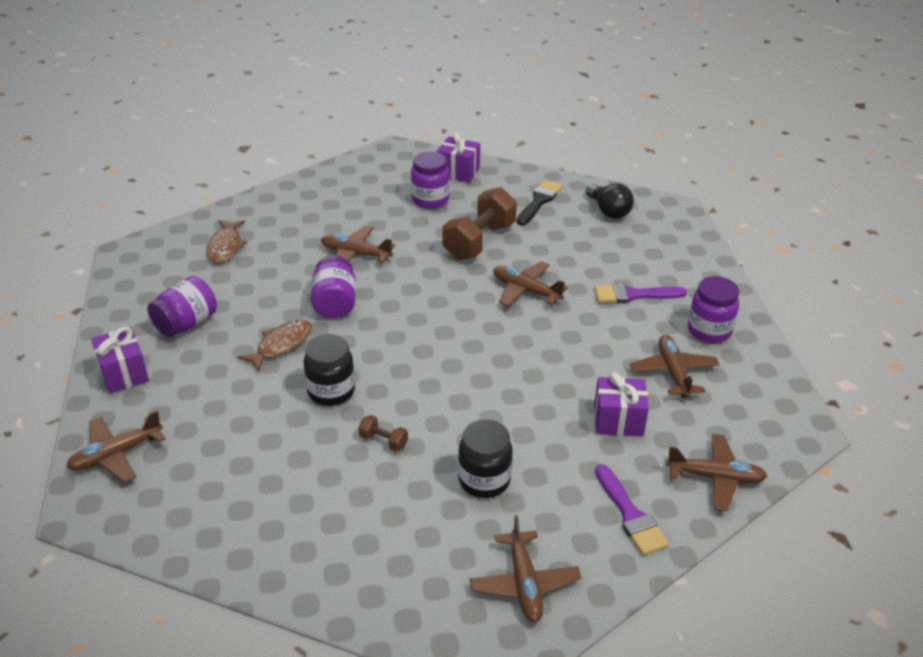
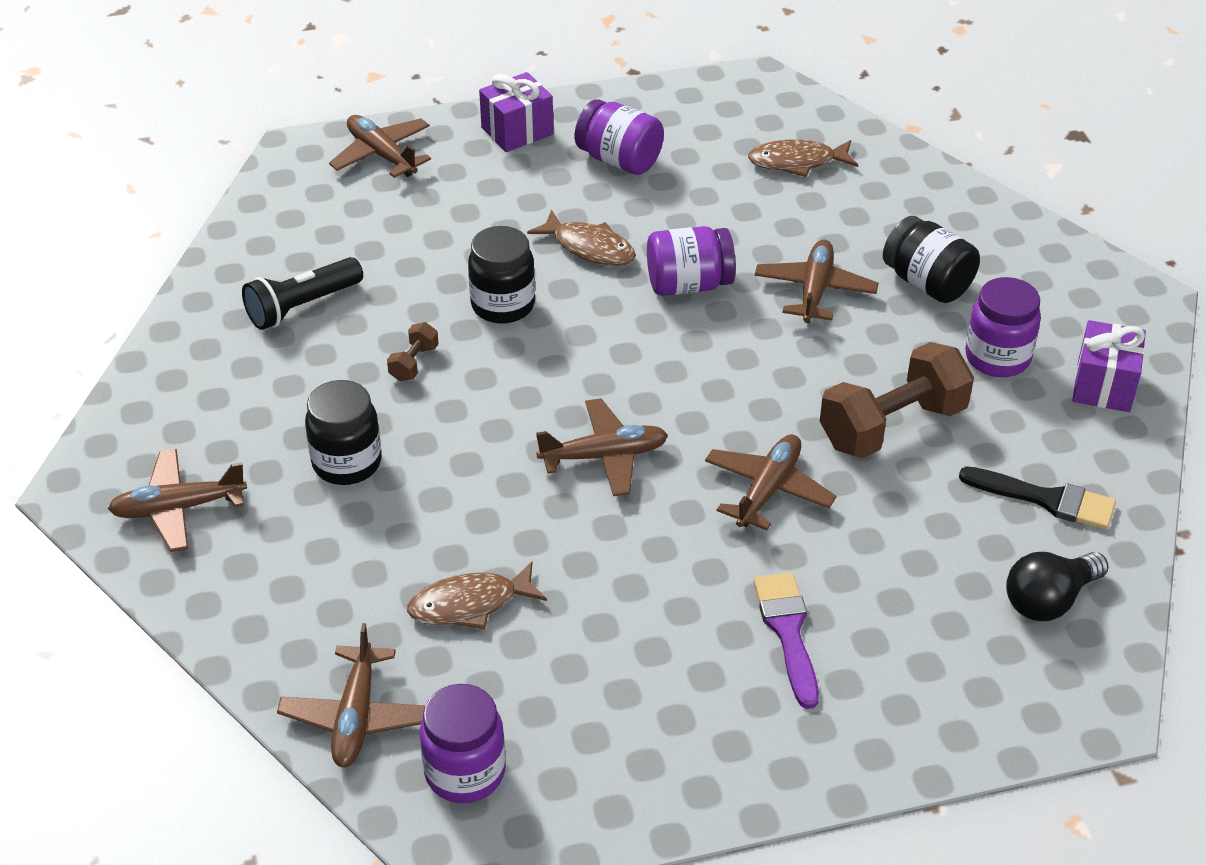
camera: 85 degrees right, 5 degrees up
(300, 508) = (302, 306): none -> black flashlight
(361, 214) = (927, 283): none -> black jar
(479, 241) = (892, 426): brown dumbbell -> brown dumbbell turned 60 degrees counterclockwise
(618, 420) = (470, 604): purple gift -> brown fish
(630, 515) = (285, 614): purple brush -> none
(673, 372) = (588, 678): brown plane -> brown plane (604, 456)
(709, 331) = (706, 735): purple jar -> purple jar (465, 772)

